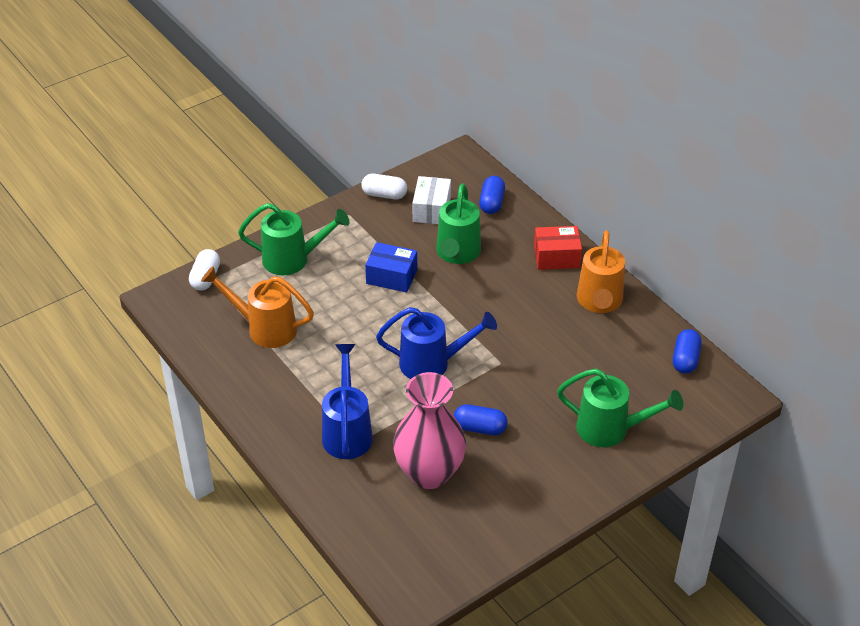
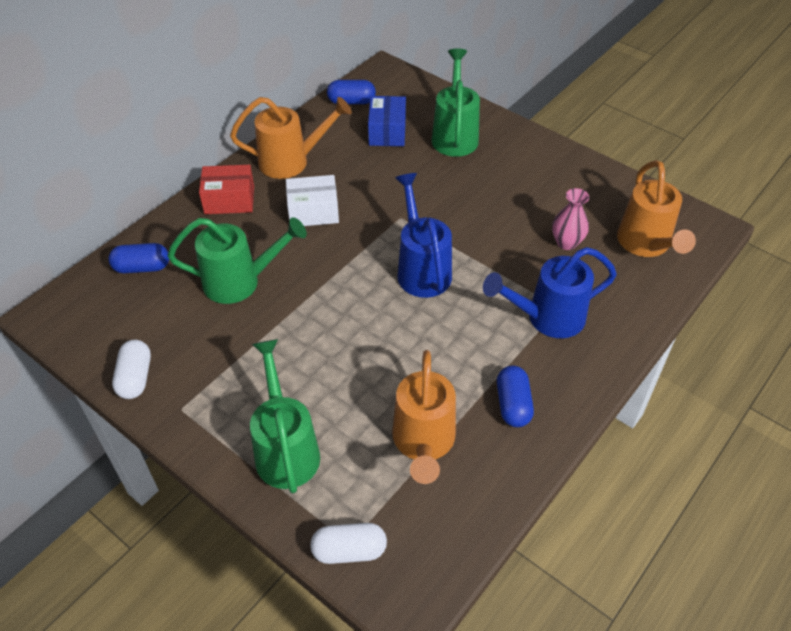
camera: 105 degrees left, 5 degrees up
(391, 276) = (294, 334): blue box -> blue box (387, 132)
(406, 535) = (646, 244): none -> orange watering can
(429, 473) = (566, 242): pink vase -> pink vase, size x0.49
(431, 210) = (161, 321): white box -> white box (313, 211)
(480, 428) = (493, 217): blue capsule -> blue capsule (513, 404)
(556, 257) = (229, 200): red box -> red box turned 75 degrees counterclockwise

